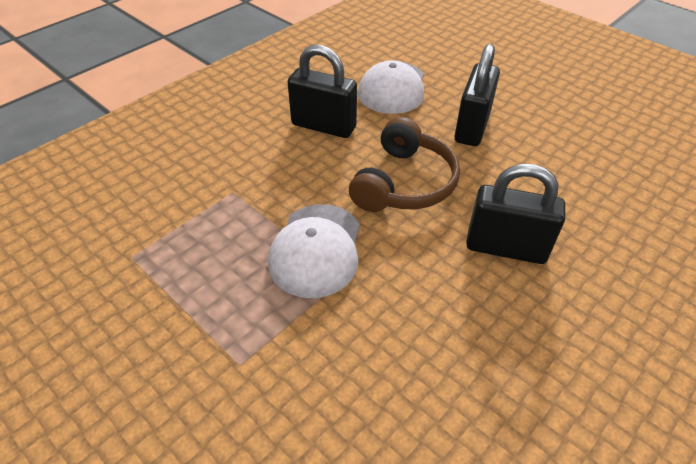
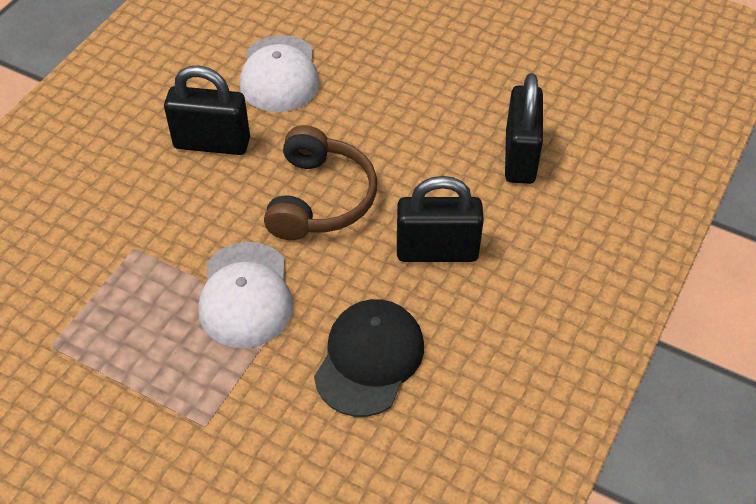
camera: 15 degrees left, 5 degrees up
(420, 335) = (369, 359): none -> black cap
(472, 127) = (381, 112): black padlock -> black padlock (520, 157)

